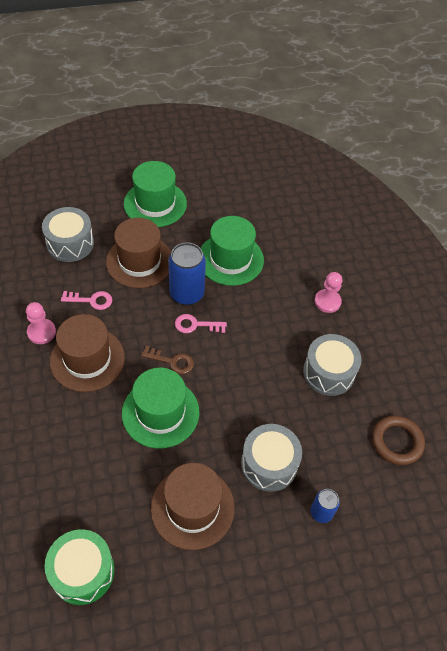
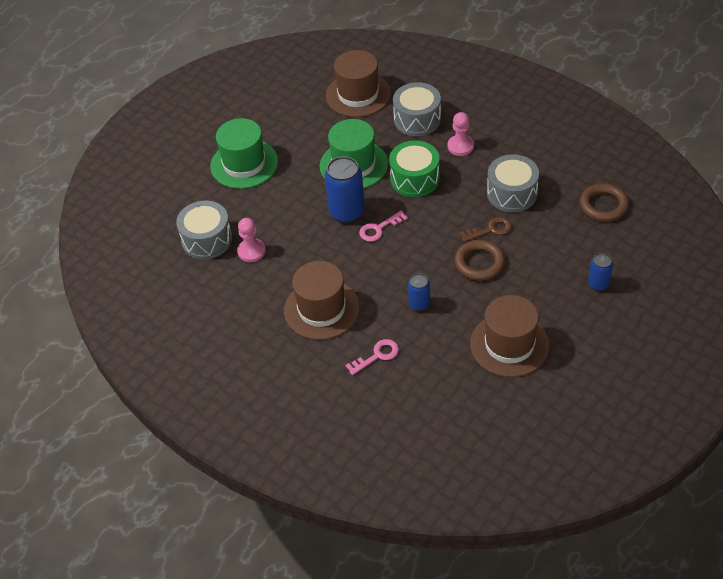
camera: 30 degrees left, 5 degrees down
(41, 332) = (261, 317): pink pawn -> pink pawn (251, 251)
(82, 572) = (477, 437): green drum -> green drum (414, 179)
(91, 300) = (275, 268): pink key -> pink key (377, 356)
(139, 261) = (282, 214): brown hat -> brown hat (358, 94)
(160, 412) = (419, 304): green hat -> blue can
(172, 361) = (389, 265): brown key -> brown key (490, 229)
(242, 414) = (479, 263): none -> brown ring
(269, 464) = (532, 280): grey drum -> grey drum (417, 119)

